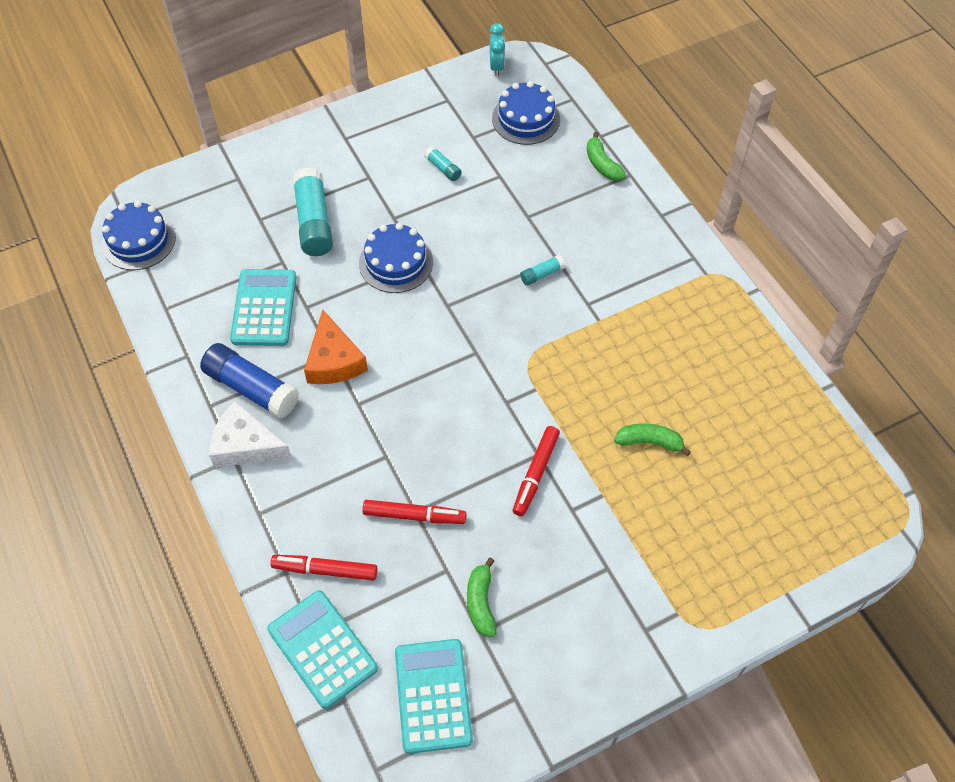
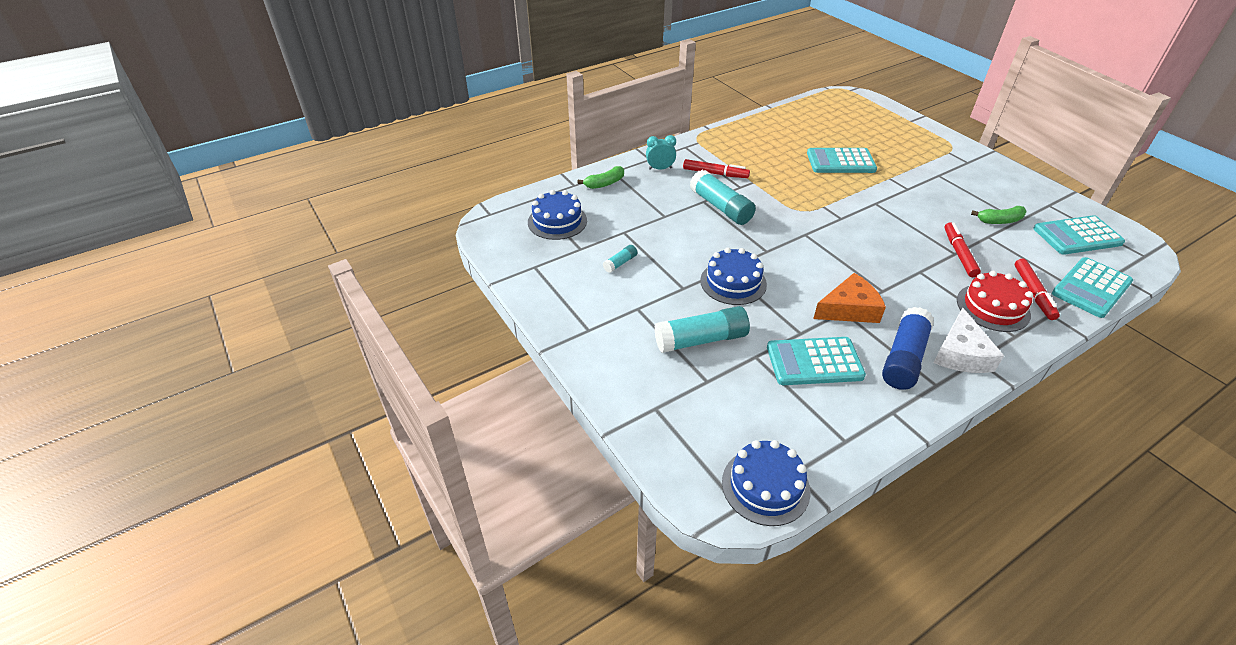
camera: 95 degrees left, 15 degrees down
(309, 511) = (993, 307): none -> red cake
(496, 67) = (492, 240): turquoise clock -> turquoise clock (660, 168)
(535, 474) = (891, 203): red marker -> red marker (715, 174)
(542, 274) = (720, 207): turquoise glue stick -> turquoise glue stick, size x2.11
(649, 442) = (840, 162): green banana -> turquoise calculator

